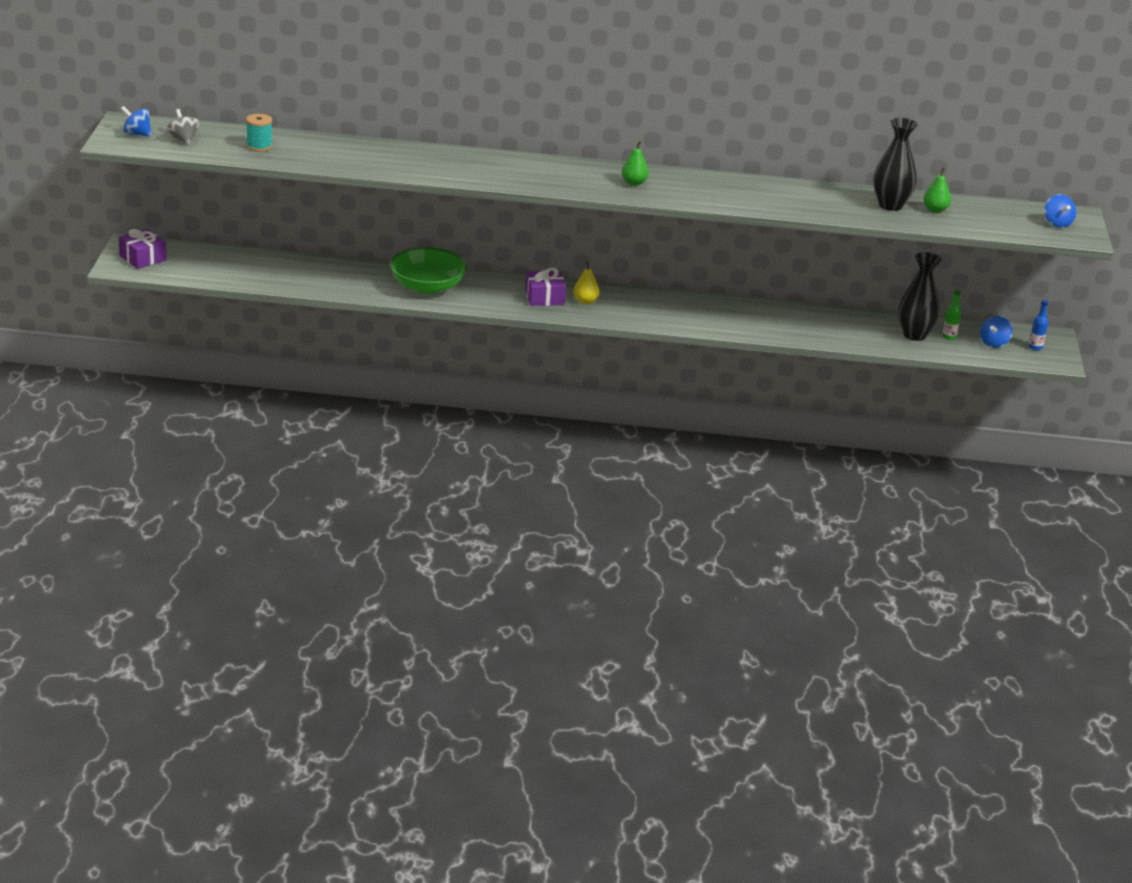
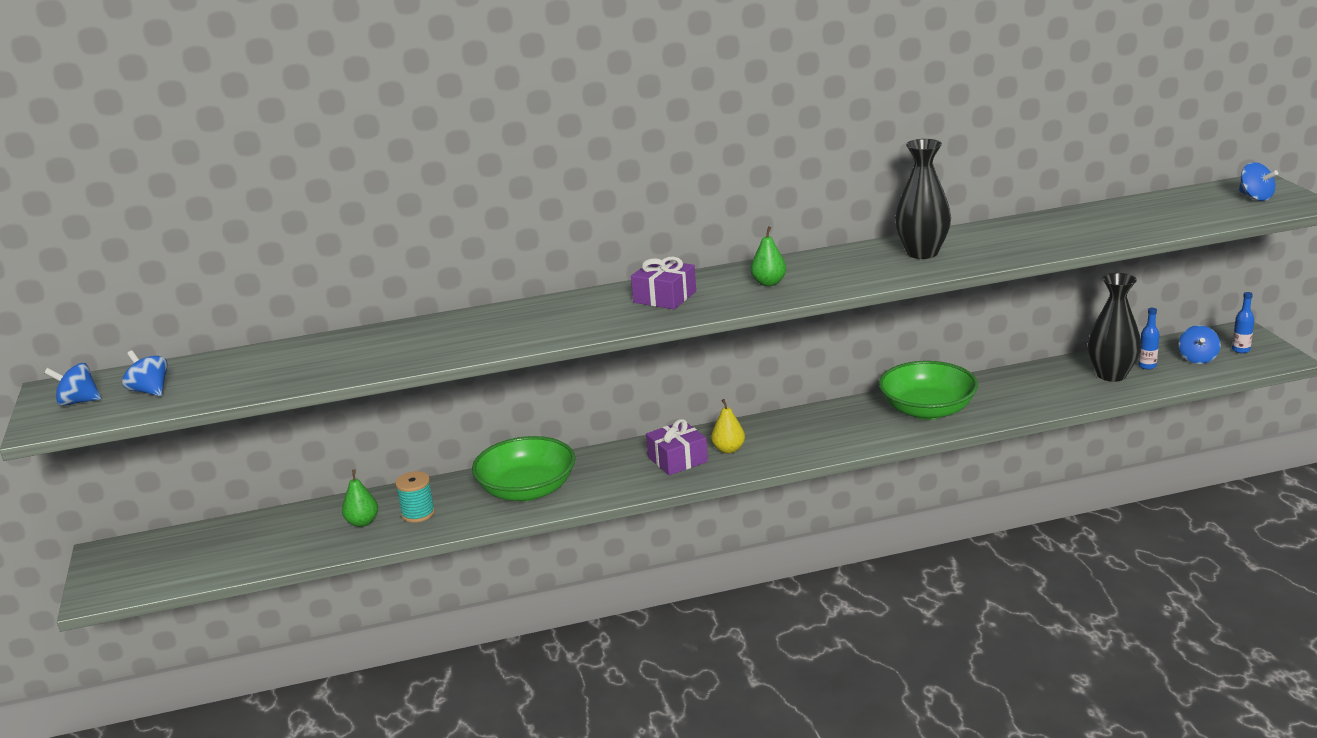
camera: 15 degrees left, 5 degrees down
(143, 258) = (129, 568): purple gift -> purple gift (664, 297)
(183, 139) = (150, 391): grey spinning top -> blue spinning top
(259, 146) = (262, 370): turquoise spool -> turquoise spool (418, 513)
(751, 318) = (927, 410): none -> green bowl
(890, 205) = (1070, 227): black vase -> black vase (922, 253)
(935, 210) = (1120, 219): green pear -> green pear (362, 522)
(949, 337) = (1147, 366): green bottle -> blue bottle

